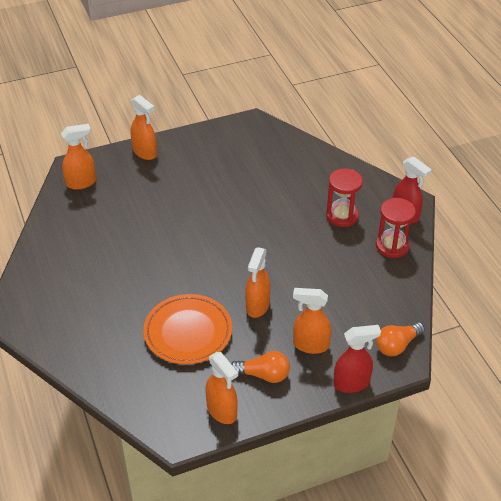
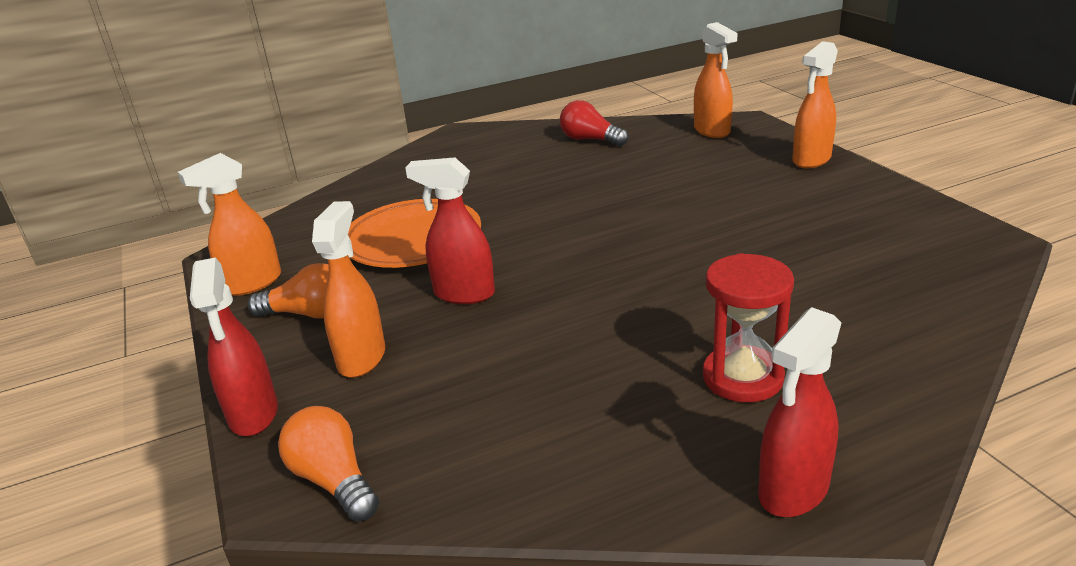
camera: 90 degrees right, 15 degrees down
(66, 241) = (590, 140): none -> red light bulb
(257, 306) = (463, 294): orange spray bottle -> red spray bottle
(263, 375) = (309, 313): orange light bulb -> orange light bulb turned 90 degrees counterclockwise
(392, 246) = (661, 466): red hourglass -> none

